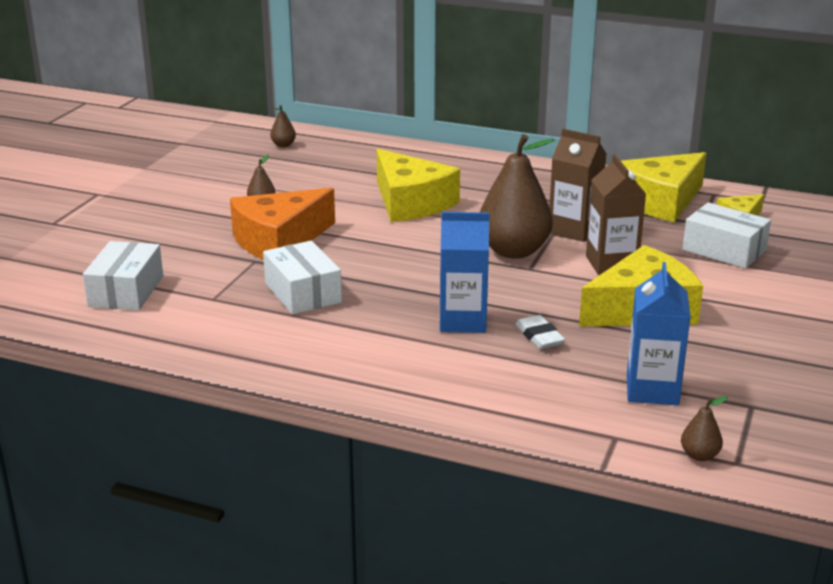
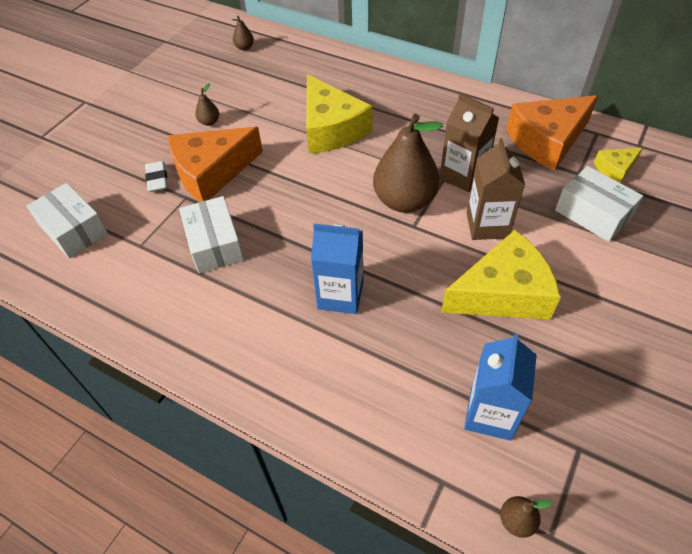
camera: 10 degrees right, 25 degrees up
(126, 291) = (74, 230): white box -> white box turned 60 degrees counterclockwise
(539, 336) = (403, 324): white eraser -> white eraser (157, 179)
(660, 201) = (547, 140): yellow cheese -> orange cheese

